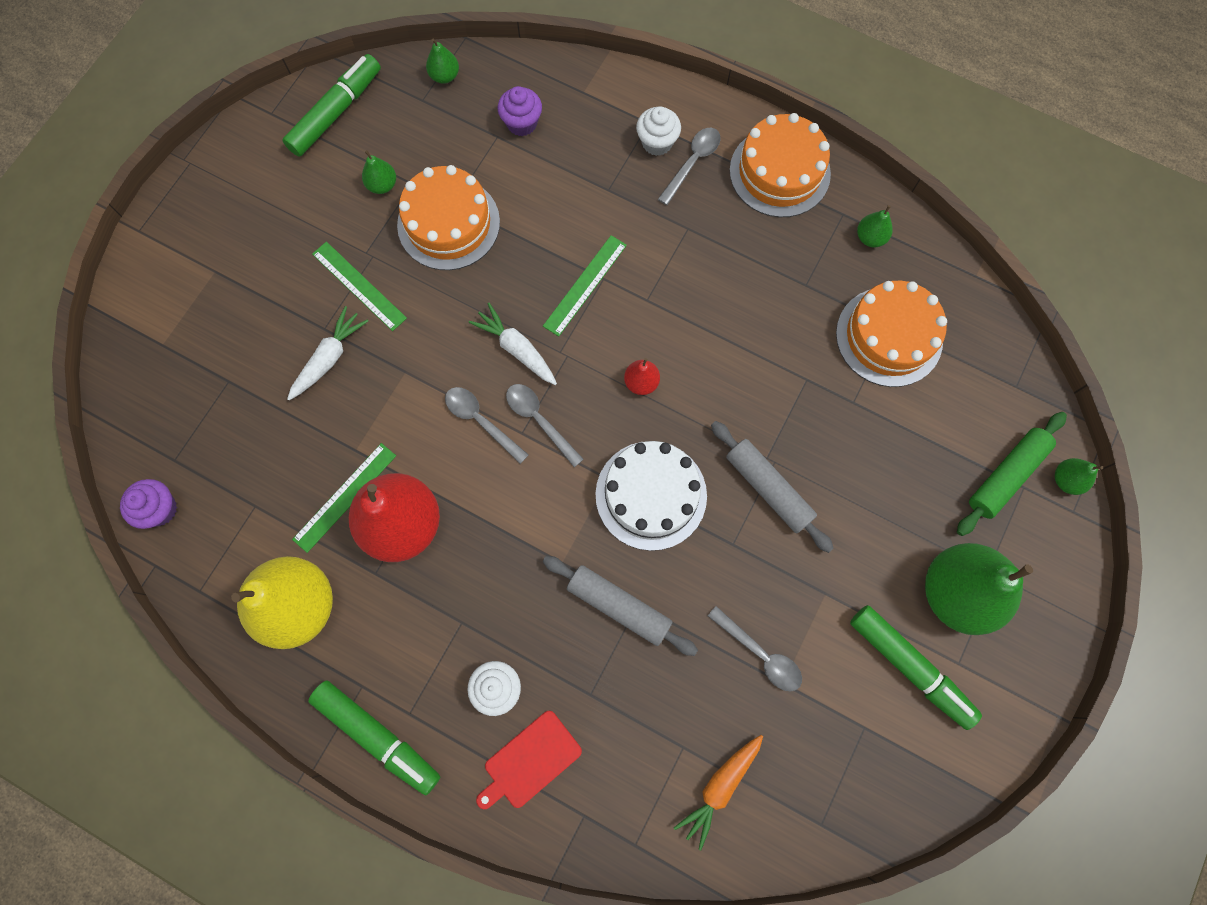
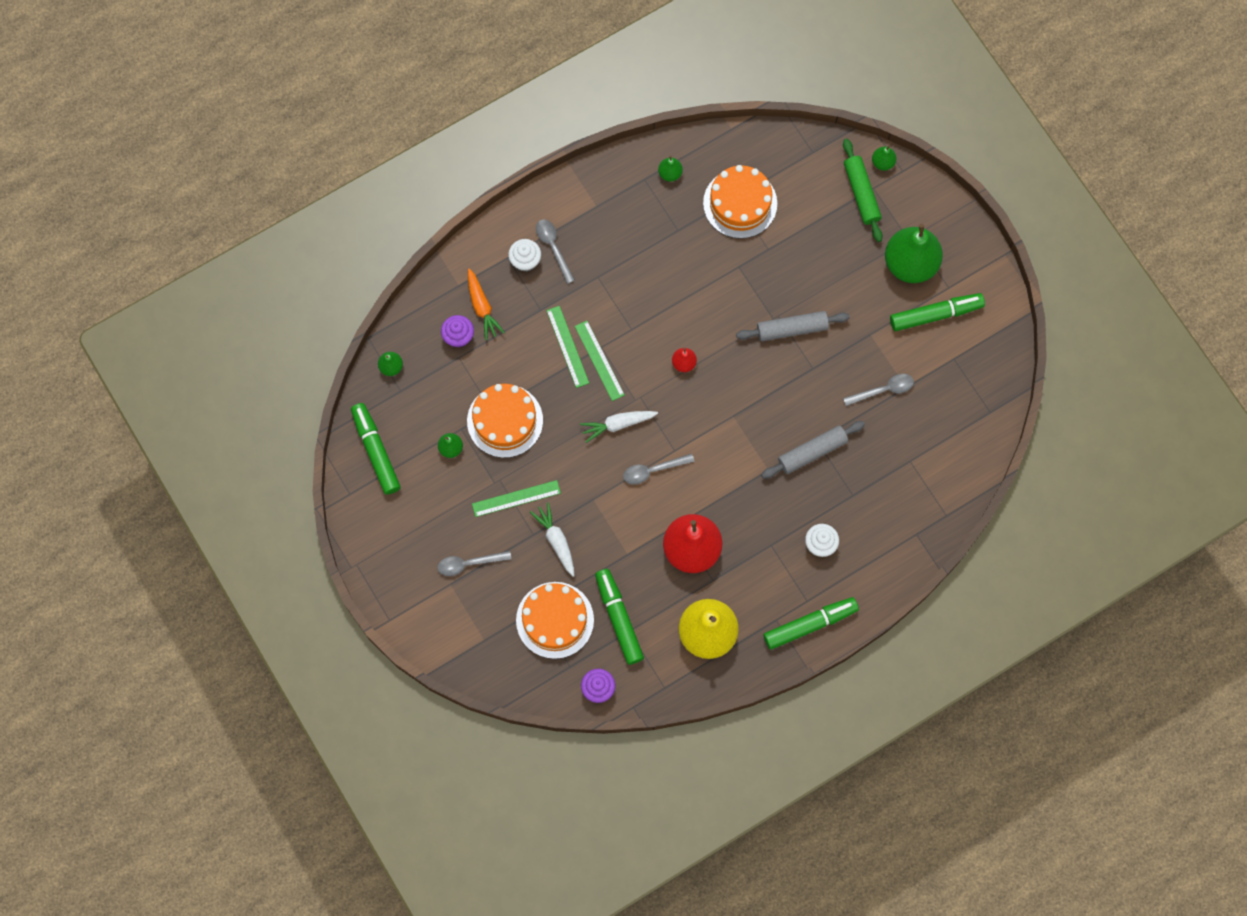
camera: 60 degrees left, 0 degrees up
(265, 484) = (619, 618): none -> green marker
(344, 497) = (654, 575): green ruler -> green ruler (567, 346)
(529, 761) = (871, 548): red cutting board -> none
(539, 420) = (673, 436): grey spoon -> grey spoon (469, 563)
(651, 495) = (757, 397): white cake -> none
(720, 787) = (941, 453): orange carrot -> orange carrot (482, 307)
(779, 172) = (592, 199): orange cake -> orange cake (555, 620)

